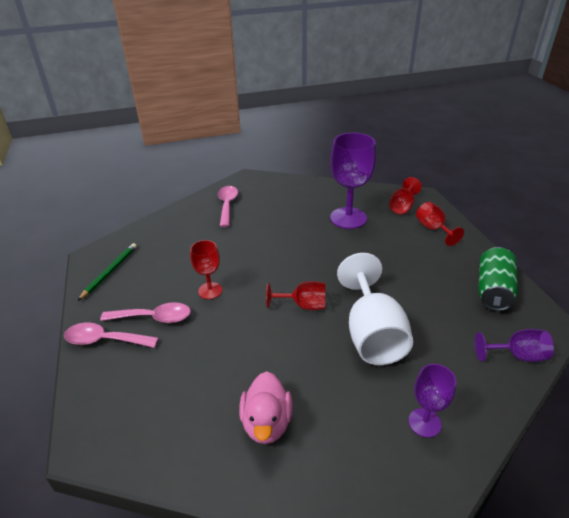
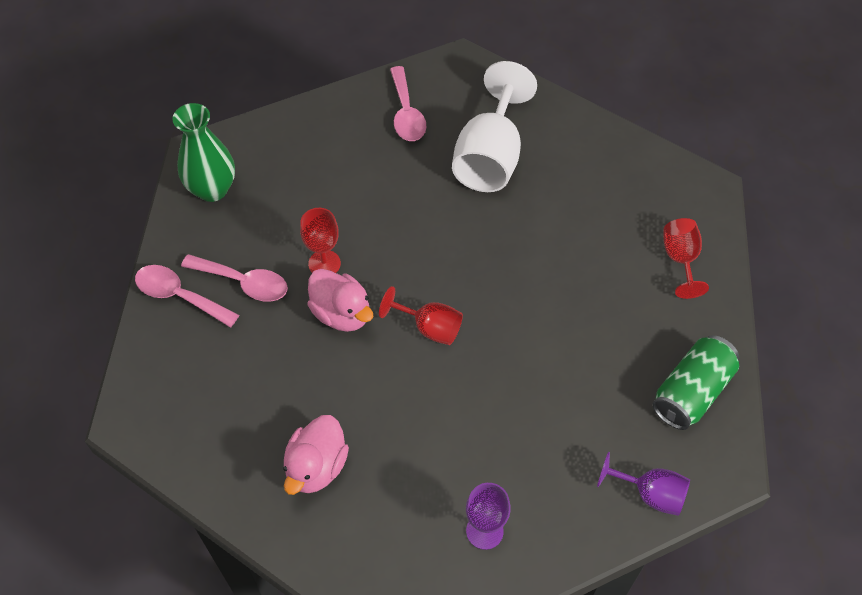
camera: 20 degrees right, 20 degrees up
(110, 272) = (212, 189): green pencil -> green vase
(227, 205) = (406, 113): pink spoon -> pink spoon turned 150 degrees clockwise
(236, 315) = (342, 313): none -> pink duck
(348, 218) = (568, 196): purple goblet -> none
(372, 334) = (491, 400): white goblet -> white goblet (490, 157)
(402, 206) = (663, 200): red goblet -> none

